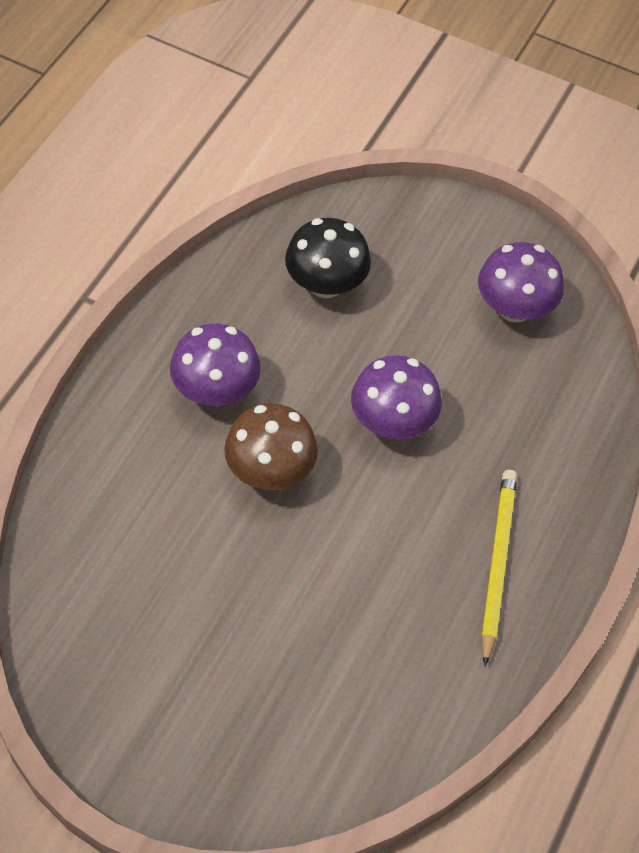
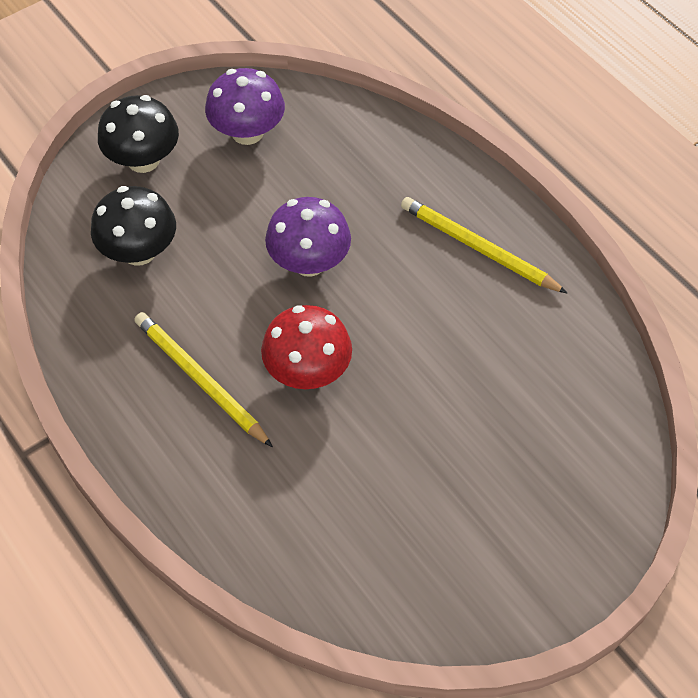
camera: 60 degrees left, 0 degrees up
(215, 390) = (200, 380): purple mushroom -> yellow pencil
(270, 471) = (307, 371): brown mushroom -> red mushroom
(429, 241) = (143, 160): none -> black mushroom

